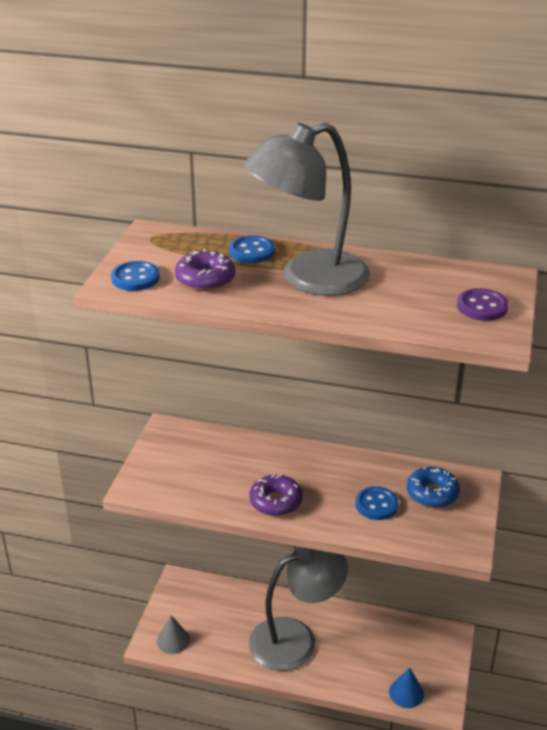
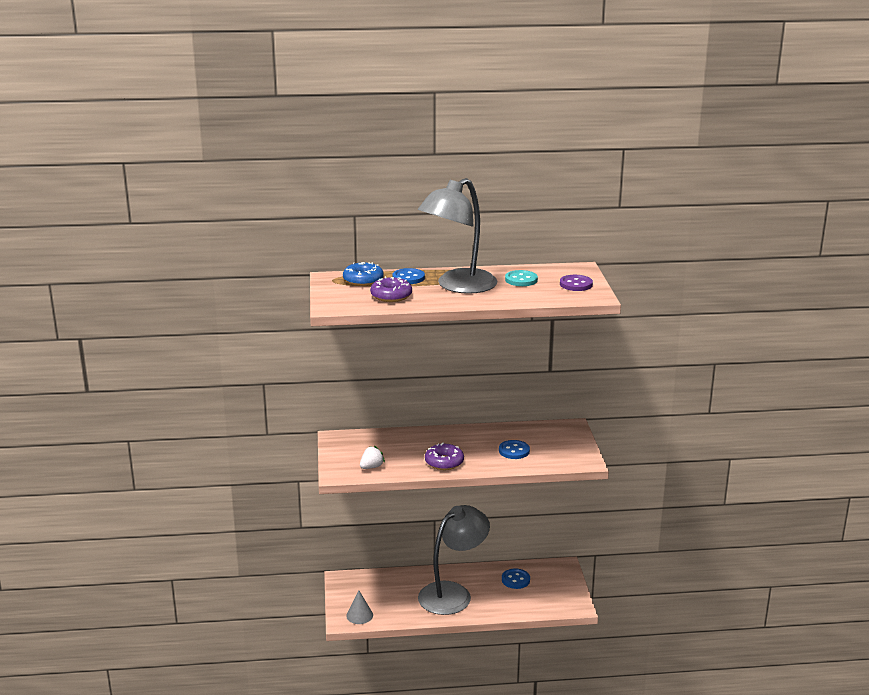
camera: 20 degrees left, 10 degrees down
(135, 278) = (343, 302): blue button -> blue button (515, 580)
(182, 487) = (371, 467): none -> white strawberry
(405, 283) = (521, 280): none -> turquoise button
(406, 693) = (549, 605): blue cone -> none
(432, 493) = (547, 438): blue donut -> blue donut (363, 280)

